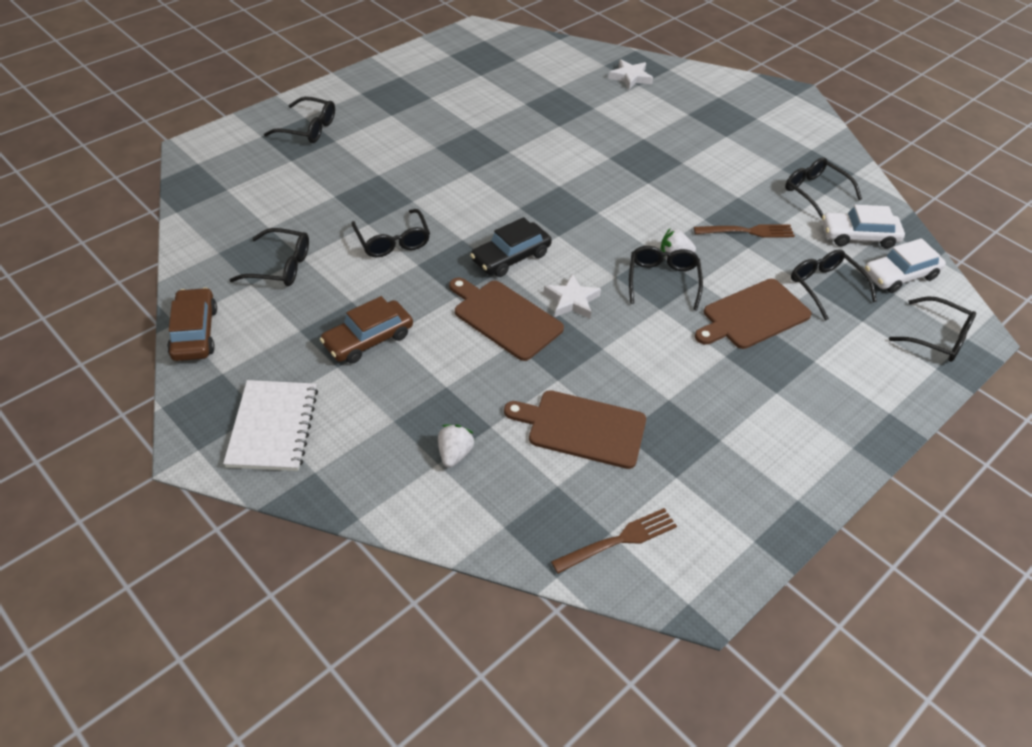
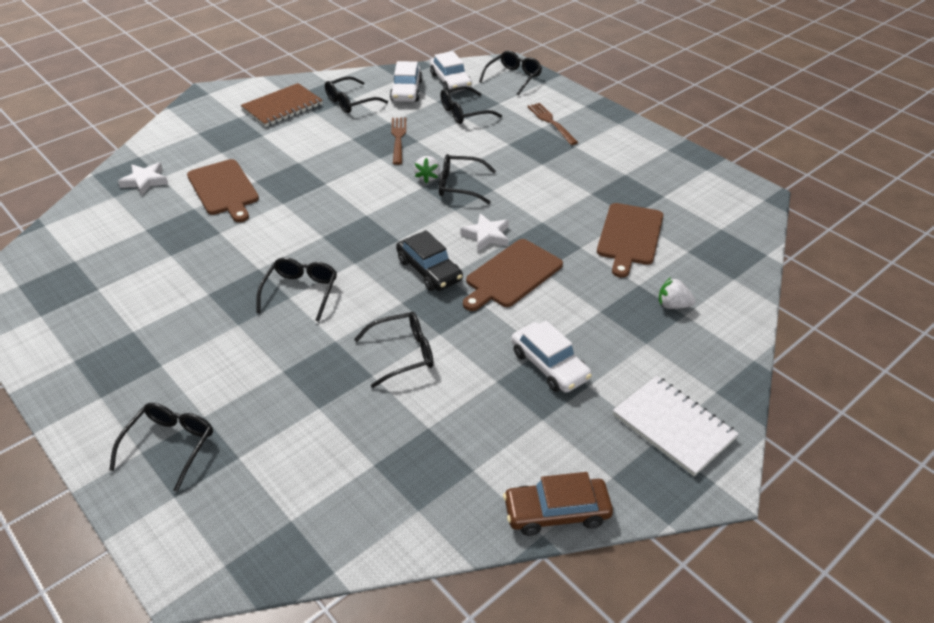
camera: 85 degrees left, 5 degrees down
(273, 427) = (673, 426): white notebook -> white notebook turned 45 degrees clockwise
(280, 266) = (444, 446): black glasses -> black glasses (301, 292)
(368, 339) = (549, 365): brown car -> white car
(618, 540) = (726, 225): brown fork -> brown fork (551, 122)
(753, 315) = (497, 147): brown cutting board -> brown cutting board (224, 189)
(785, 144) = (282, 107): none -> brown notebook

